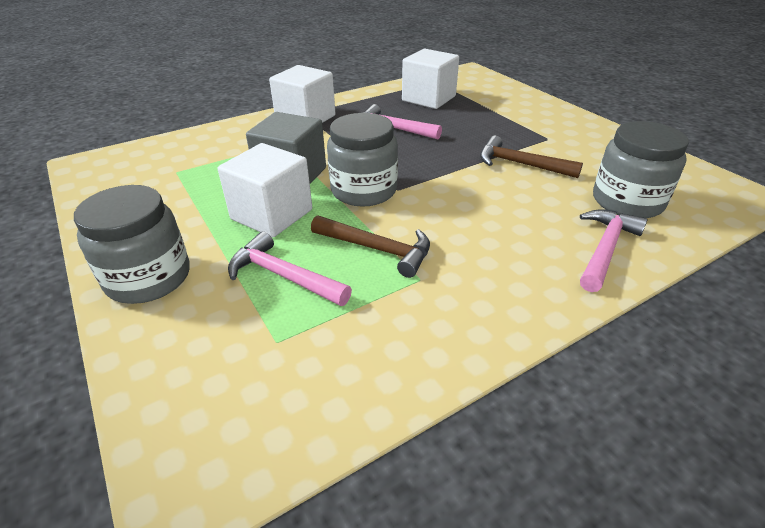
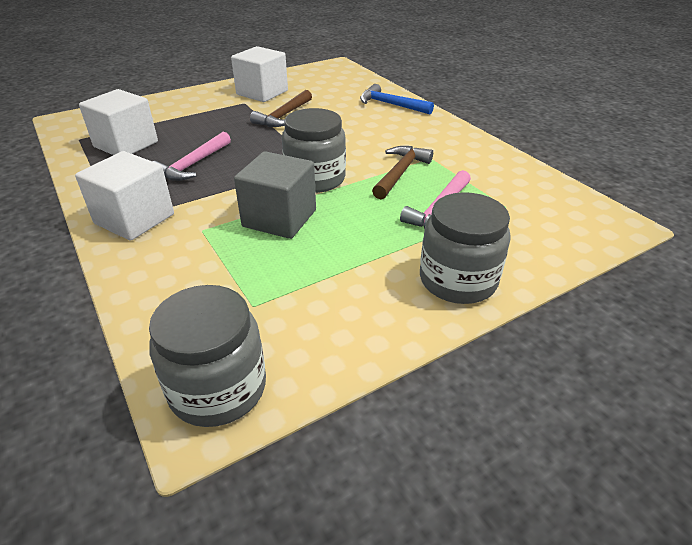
camera: 90 degrees left, 0 degrees up
(272, 214) = (353, 223): white cube -> white cube (262, 93)
(605, 248) = (390, 105): pink hammer -> blue hammer
(627, 201) = (340, 92): grey jar -> grey jar (218, 388)

